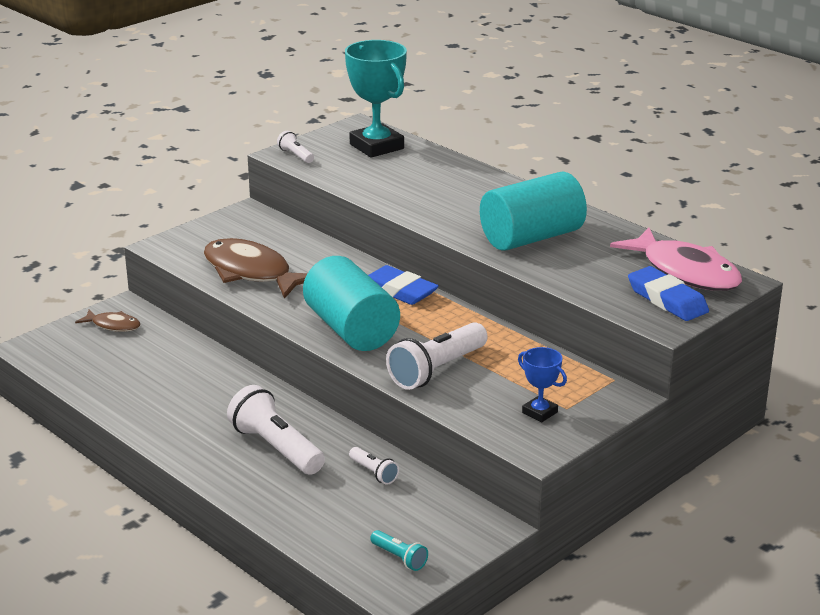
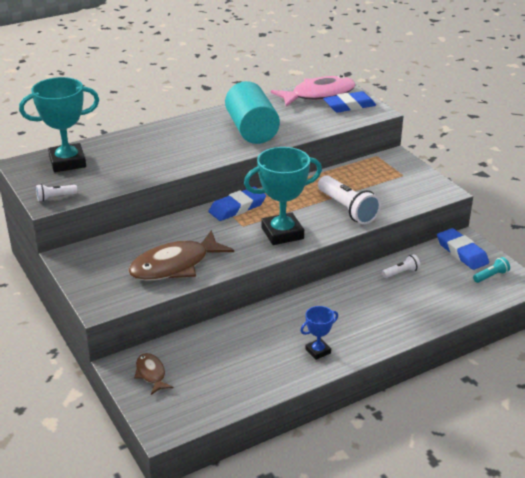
camera: 75 degrees left, 5 degrees up
(113, 325) = (151, 374): brown fish -> brown fish turned 60 degrees counterclockwise
(276, 448) = (362, 308): white flashlight -> none
(351, 329) = (282, 233): turquoise cylinder -> turquoise trophy
(453, 525) = (461, 252): none -> blue eraser
(539, 412) = (406, 184): blue trophy -> blue trophy (318, 351)

